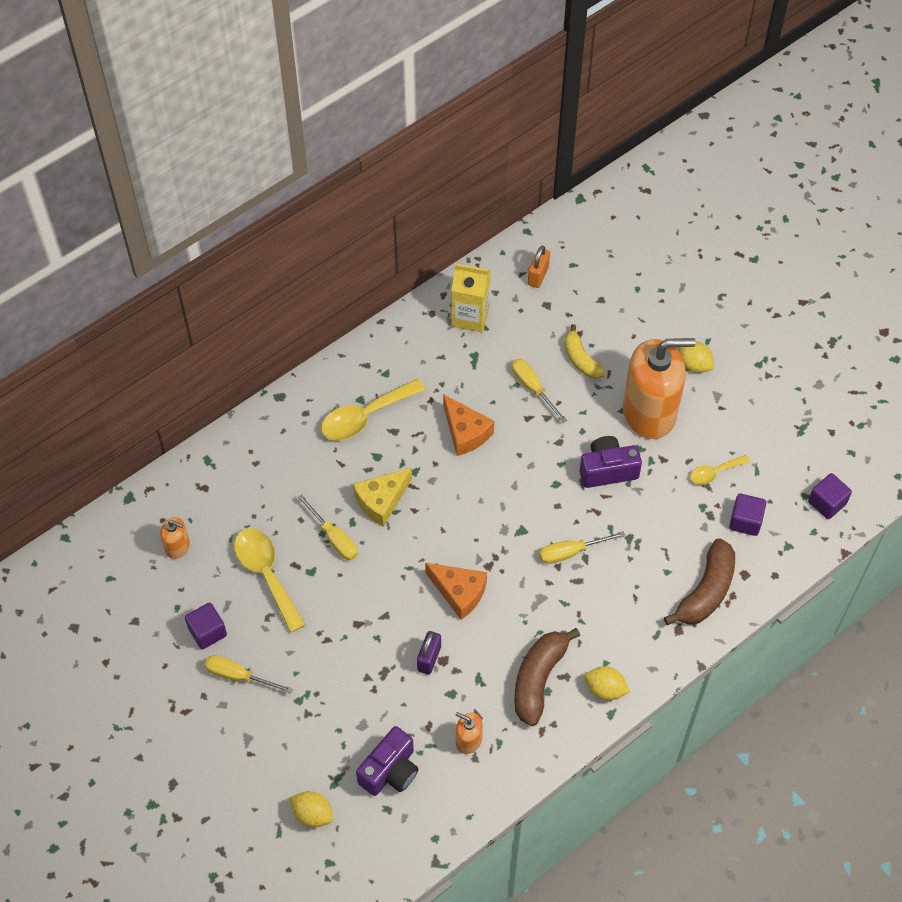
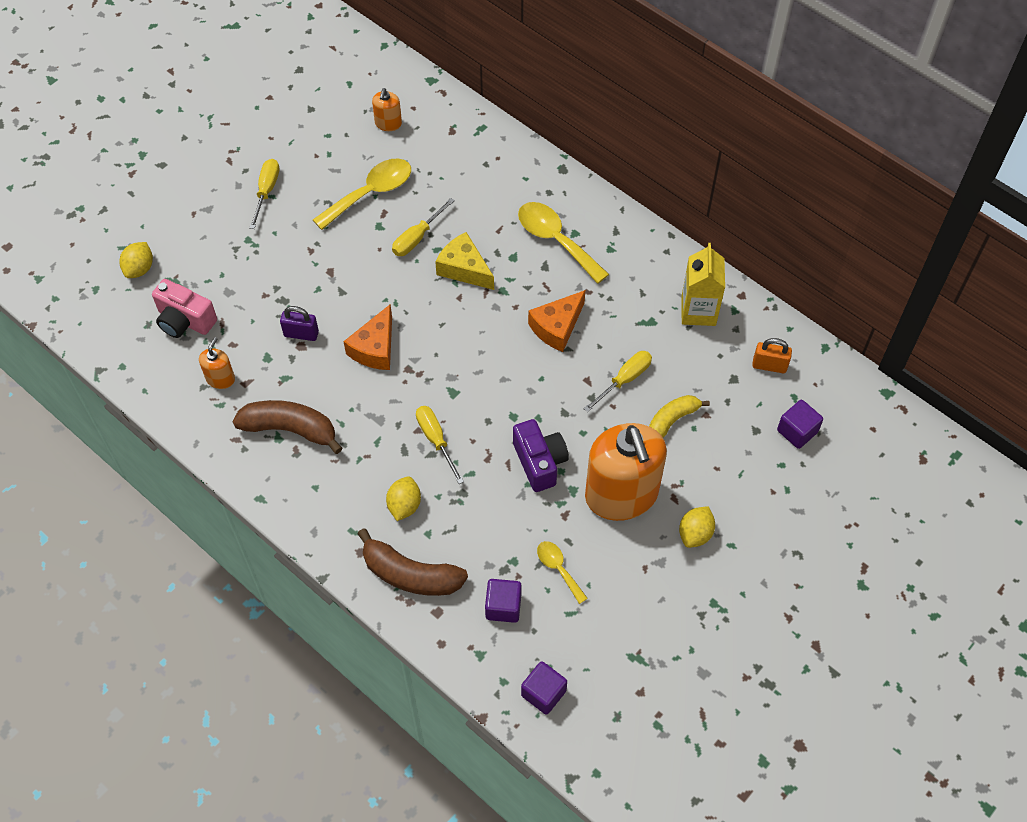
camera: 80 degrees right, 0 degrees up
(207, 632) = (307, 161): purple cube -> purple cube (797, 431)
(390, 771) = (185, 320): purple camera -> pink camera
(605, 689) = (286, 490): yellow lemon -> yellow lemon (404, 505)

